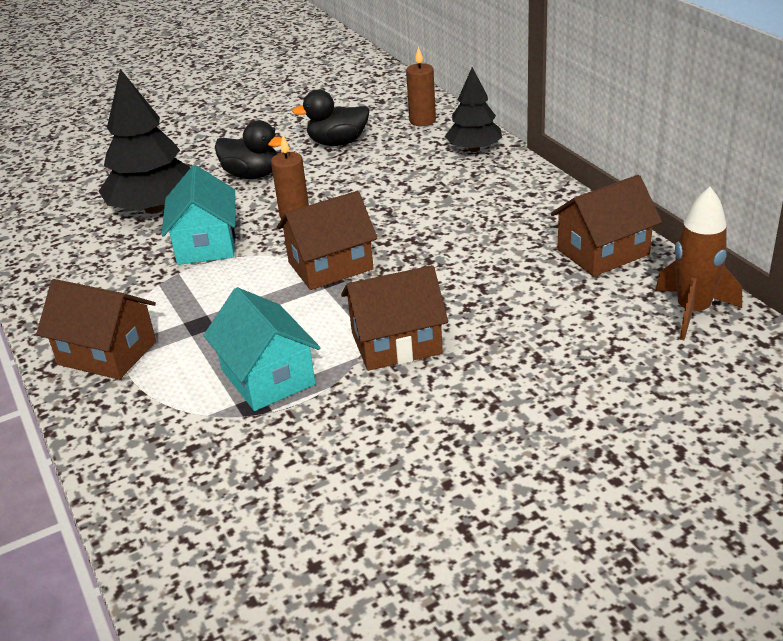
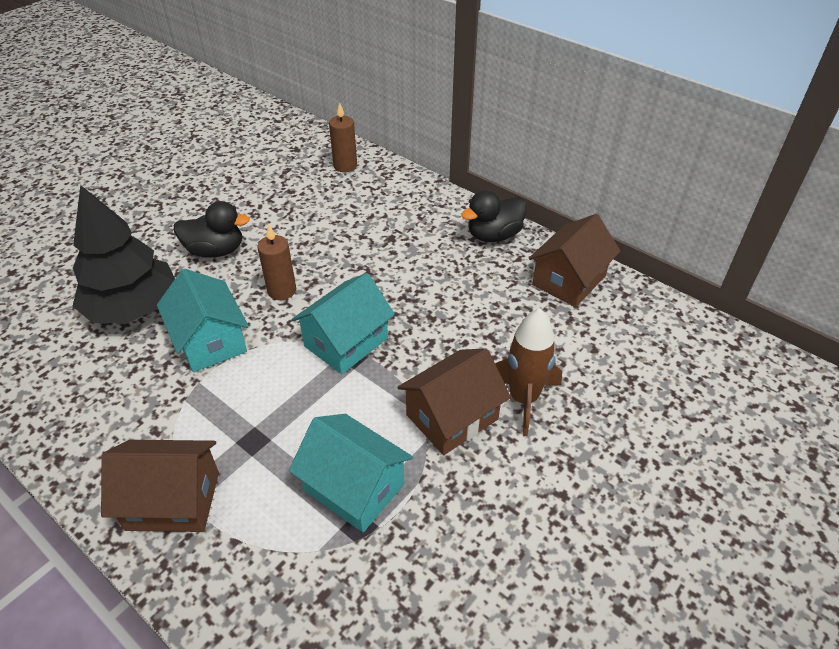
camera: 25 degrees left, 10 degrees up
(330, 266) = (346, 342): brown house -> turquoise house
(338, 143) = (280, 201): black duck -> black duck (494, 235)
(474, 149) = (406, 190): black tree -> none
(693, 311) = (668, 327): brown rocket -> brown rocket (523, 399)

